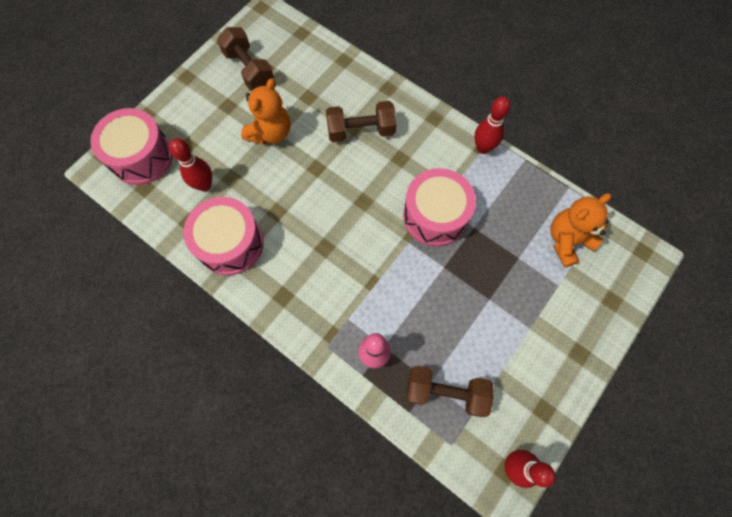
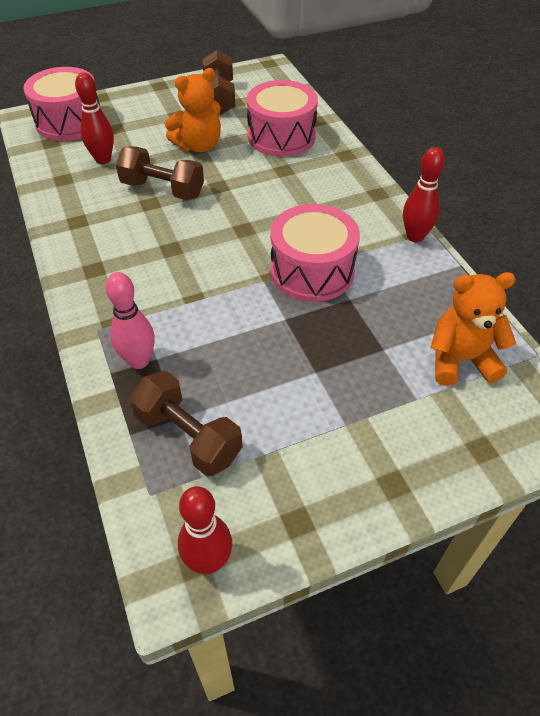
camera: 30 degrees right, 20 degrees down
(230, 244) = (84, 209): pink drum -> pink drum (281, 136)
(361, 131) = (289, 175): brown dumbbell -> brown dumbbell (162, 189)

